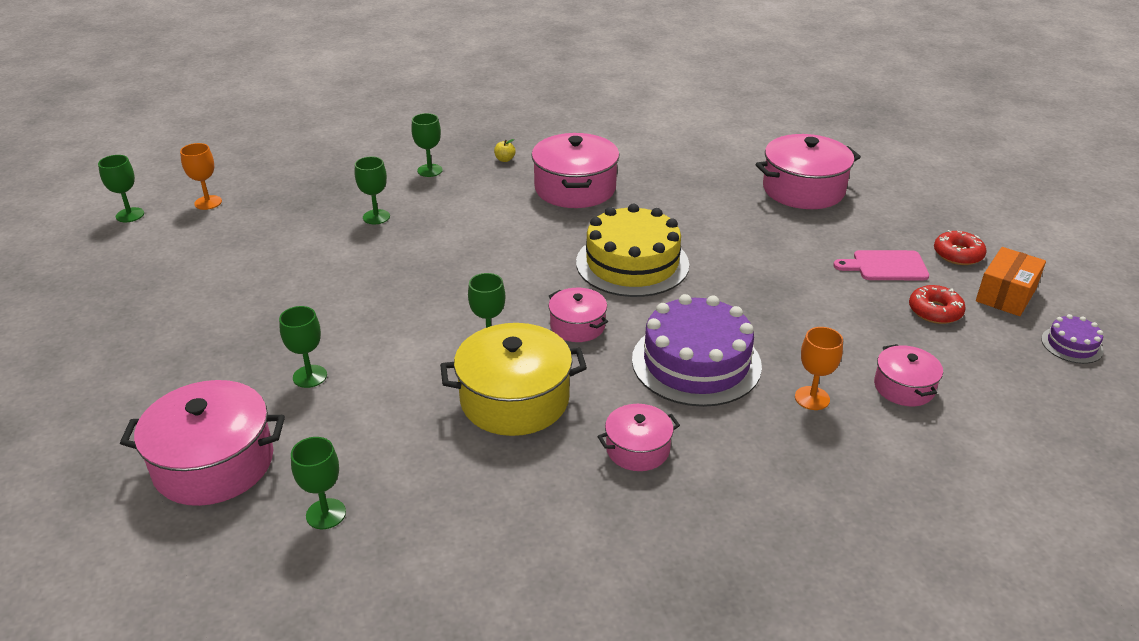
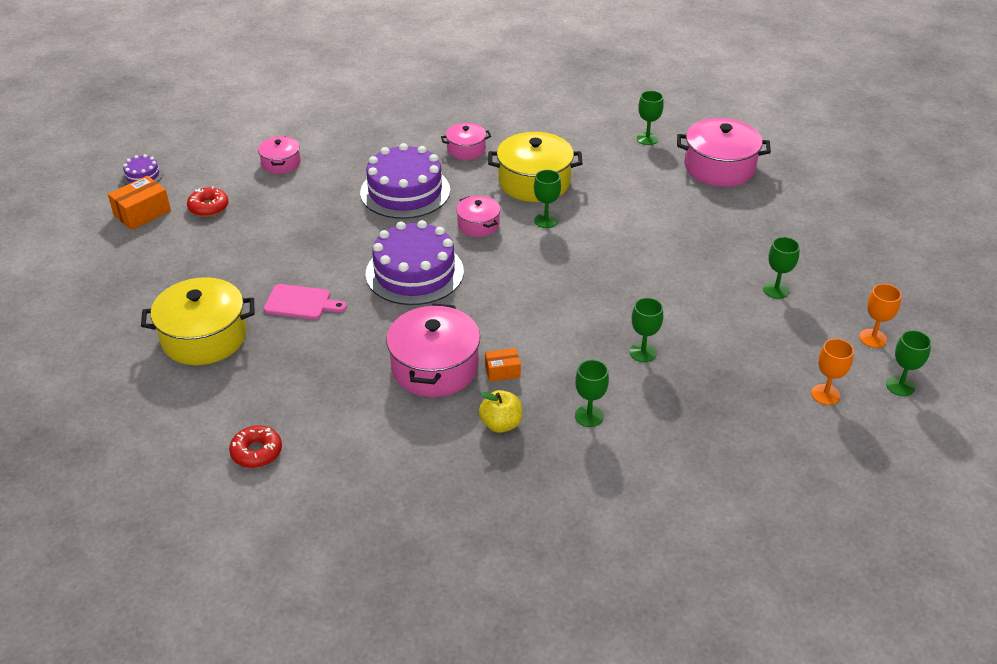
camera: 170 degrees left, 5 degrees up
(310, 376) = (673, 210): green goblet -> green goblet (776, 290)
(505, 159) = (501, 424): yellow apple -> yellow apple, size x1.72
(511, 191) = (502, 371): none -> orange box
(632, 263) = (414, 272): yellow cake -> purple cake
(803, 189) = (204, 337): pink pot -> yellow pot
(812, 398) = (344, 163): orange goblet -> orange goblet (873, 338)
(886, 266) = (207, 246): pink cutting board -> pink cutting board (301, 303)
(958, 254) = (138, 250): red donut -> red donut (256, 452)

